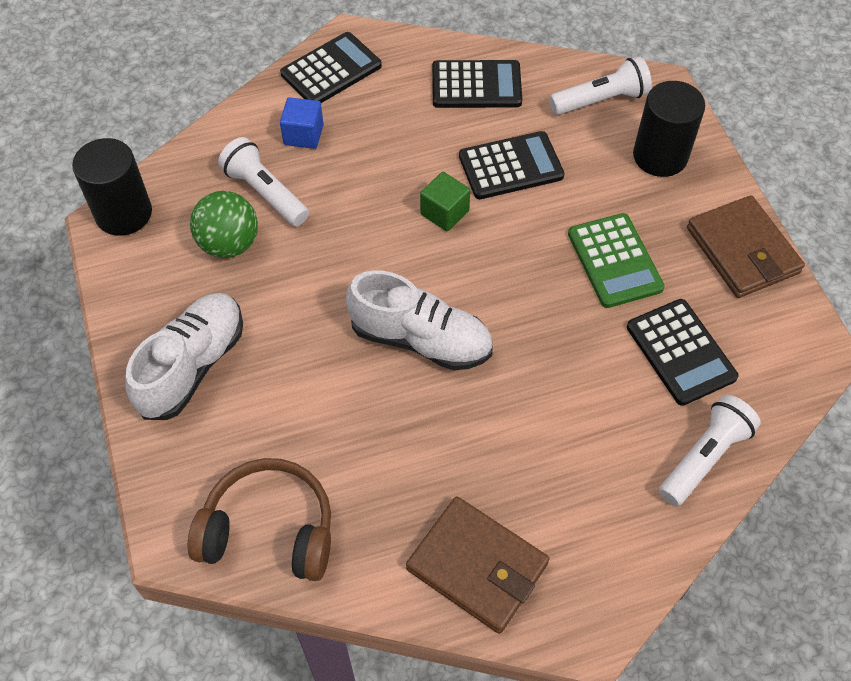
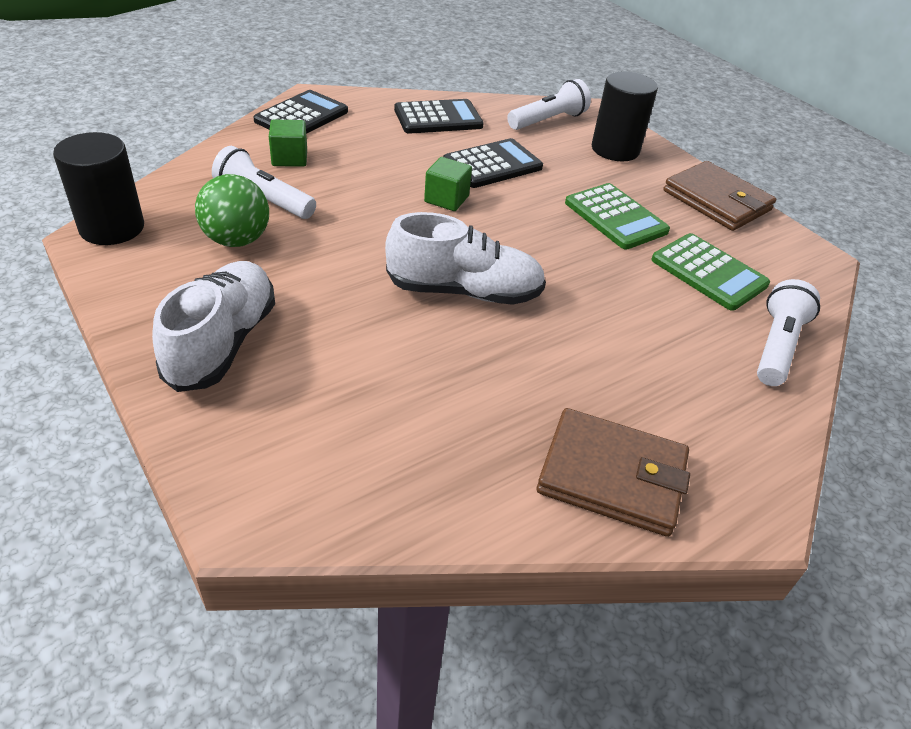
camera: 20 degrees left, 15 degrees down
(269, 529) = (361, 482): brown headphones -> none
(303, 135) = (289, 158): blue cube -> green cube
(681, 352) = (708, 272): black calculator -> green calculator

